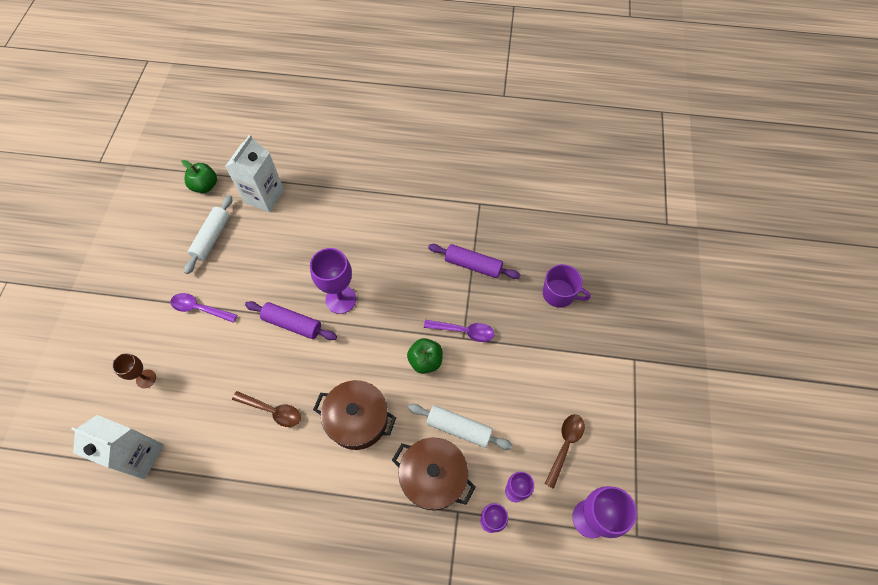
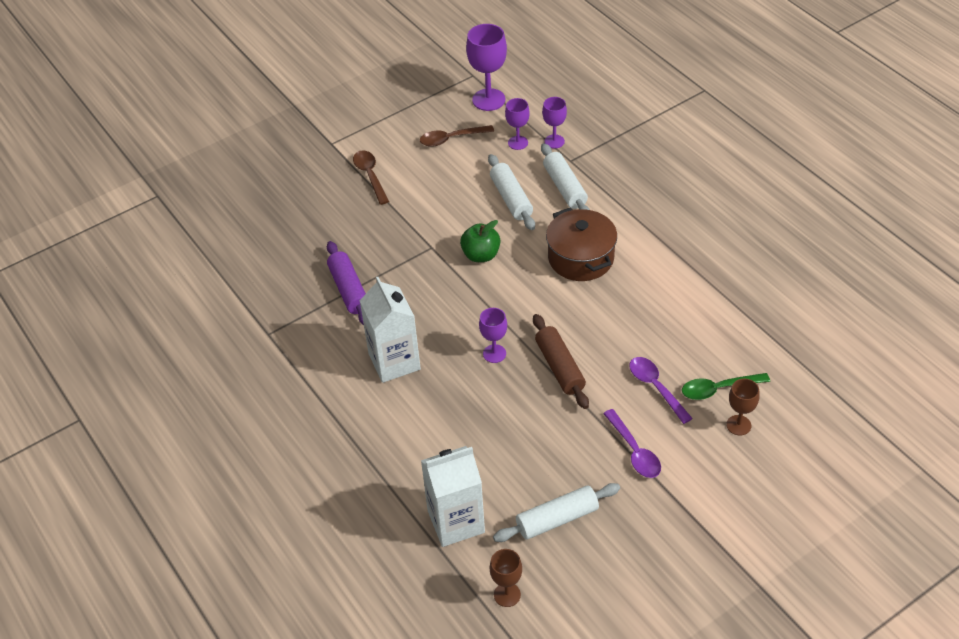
camera: 130 degrees left, 15 degrees down
(139, 455) = (789, 366): white carton -> white carton (394, 361)
(177, 394) = (718, 389): none -> green spoon
(205, 186) = (507, 595): green apple -> brown goblet
(272, 410) = (644, 314): brown spoon -> brown spoon (370, 176)
(292, 324) = (560, 367): purple rolling pin -> brown rolling pin
(341, 299) = (494, 353): purple goblet -> purple goblet, size x0.59
(433, 477) = (564, 187): brown pot -> white rolling pin
(464, 331) = (424, 251): purple spoon -> purple spoon (656, 387)
(559, 294) = (315, 217): purple mug -> none

